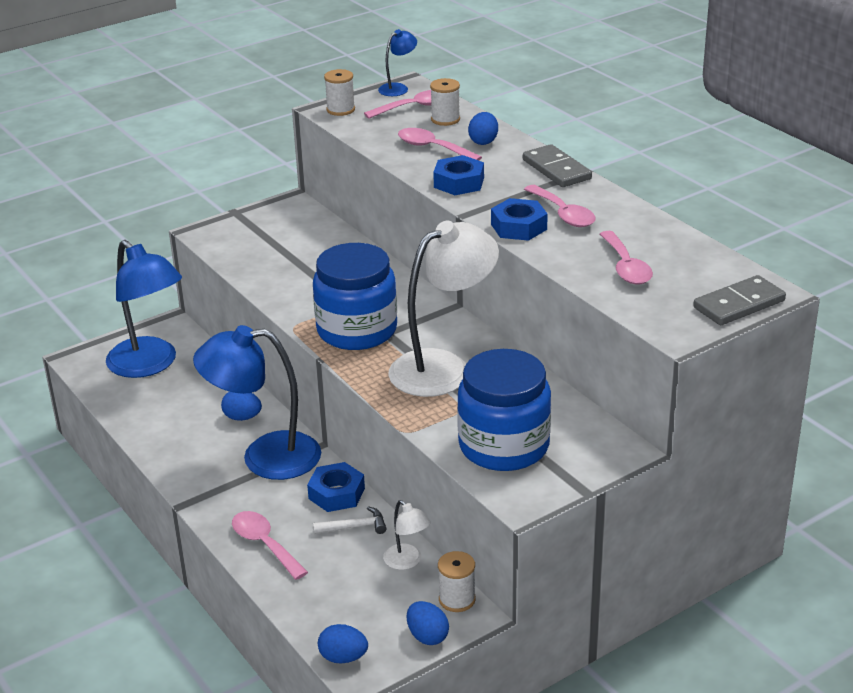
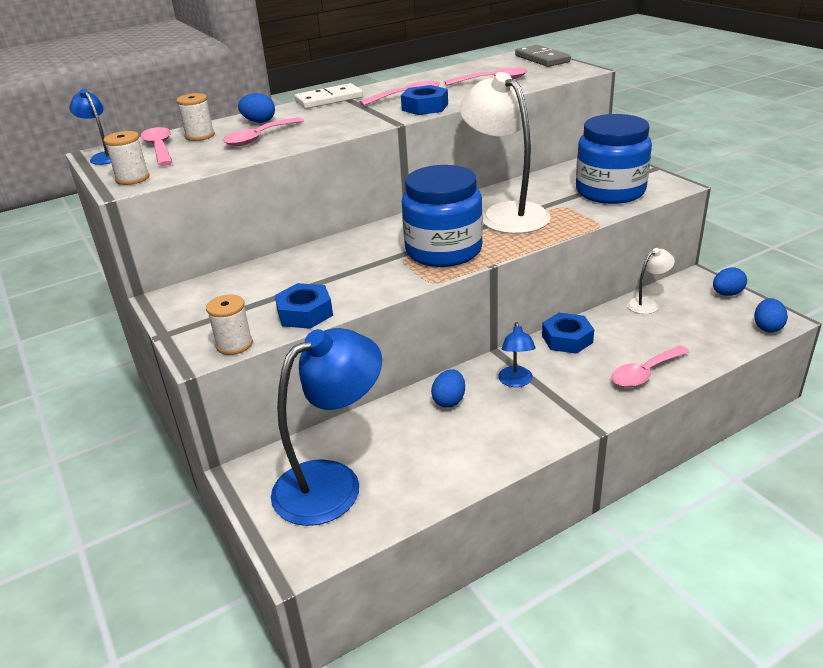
camera: 85 degrees left, 0 degrees up
(265, 457) = (516, 382): blue lamp -> blue lamp, size x0.45
(355, 527) = (610, 328): white hammer -> none
(457, 599) = (682, 283): white spool -> white spool (234, 344)
(459, 182) = (336, 127): blue nut -> blue nut (305, 313)
(556, 169) = (329, 99): grey domino -> white domino

